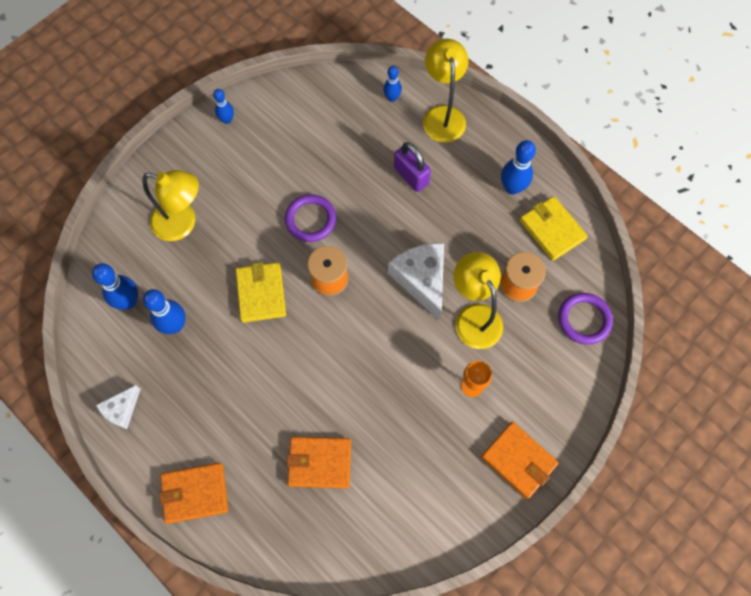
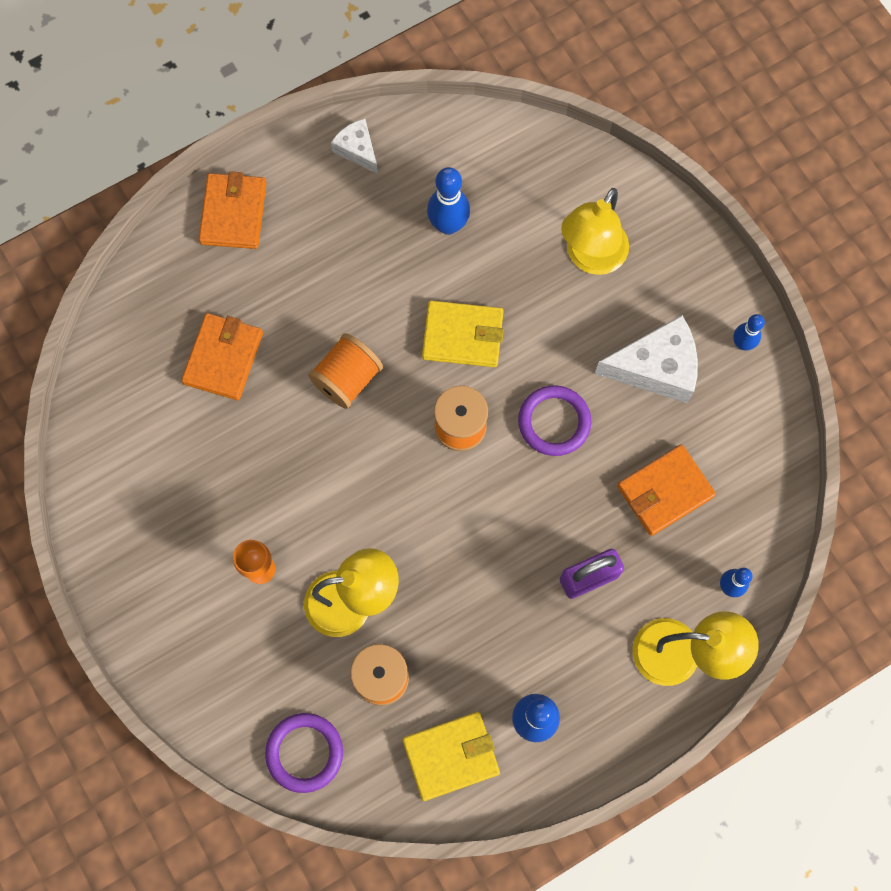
camera: 105 degrees right, 5 degrees up
(129, 301) = (496, 176): blue bowling pin -> none
(313, 365) = (347, 378): none -> orange spool
(422, 280) = (425, 547): white cheese -> white cheese (656, 367)
(518, 460) = (148, 598): orange wallet -> orange wallet (665, 491)

